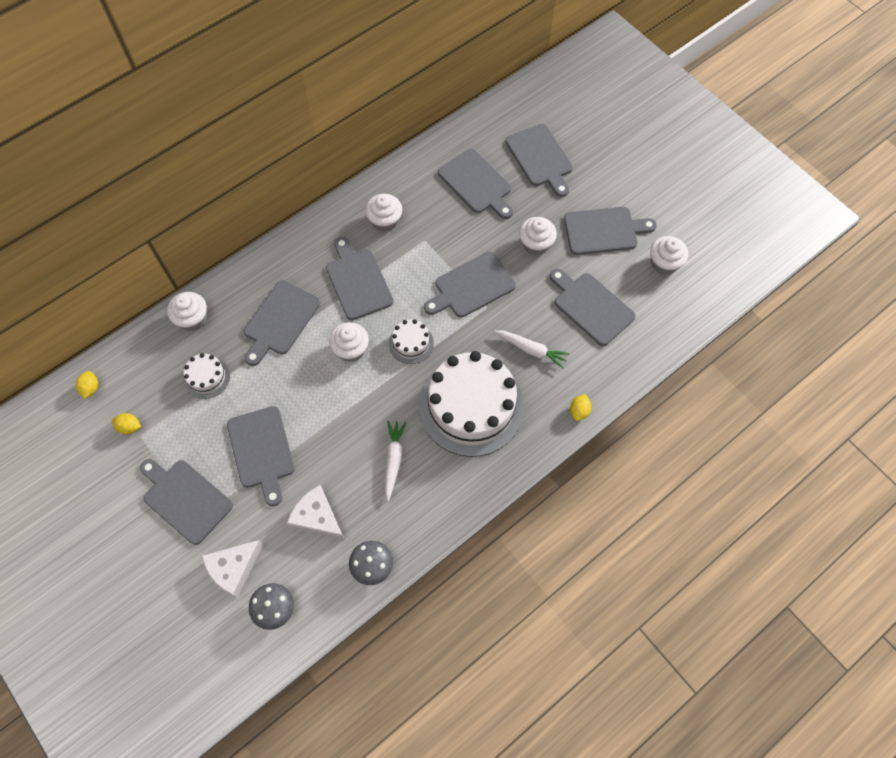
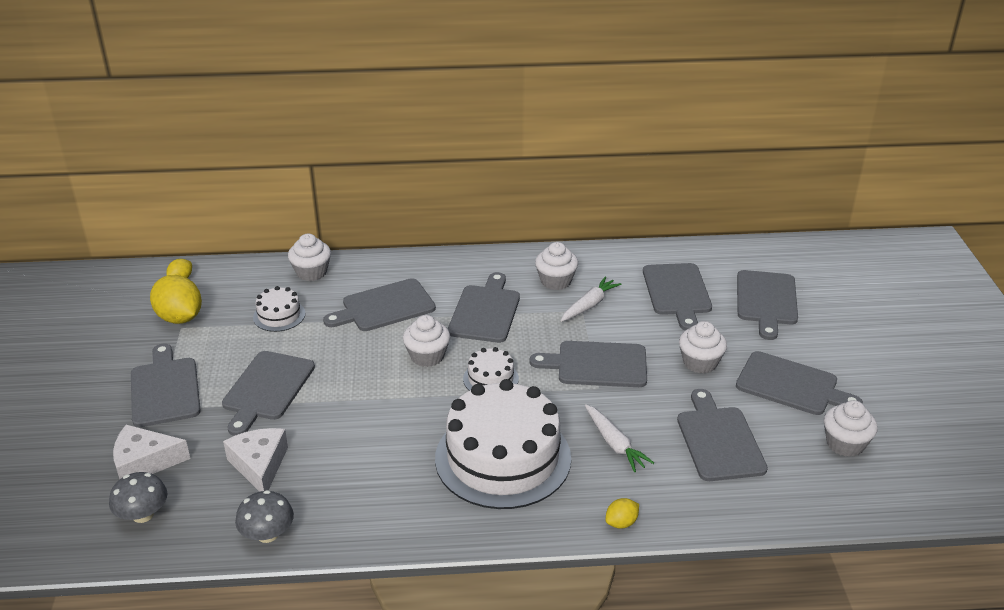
camera: 35 degrees right, 30 degrees down
(130, 427) = (180, 318): yellow lemon -> yellow lemon, size x2.03
(393, 460) = (379, 459): white carrot -> white carrot (589, 305)

